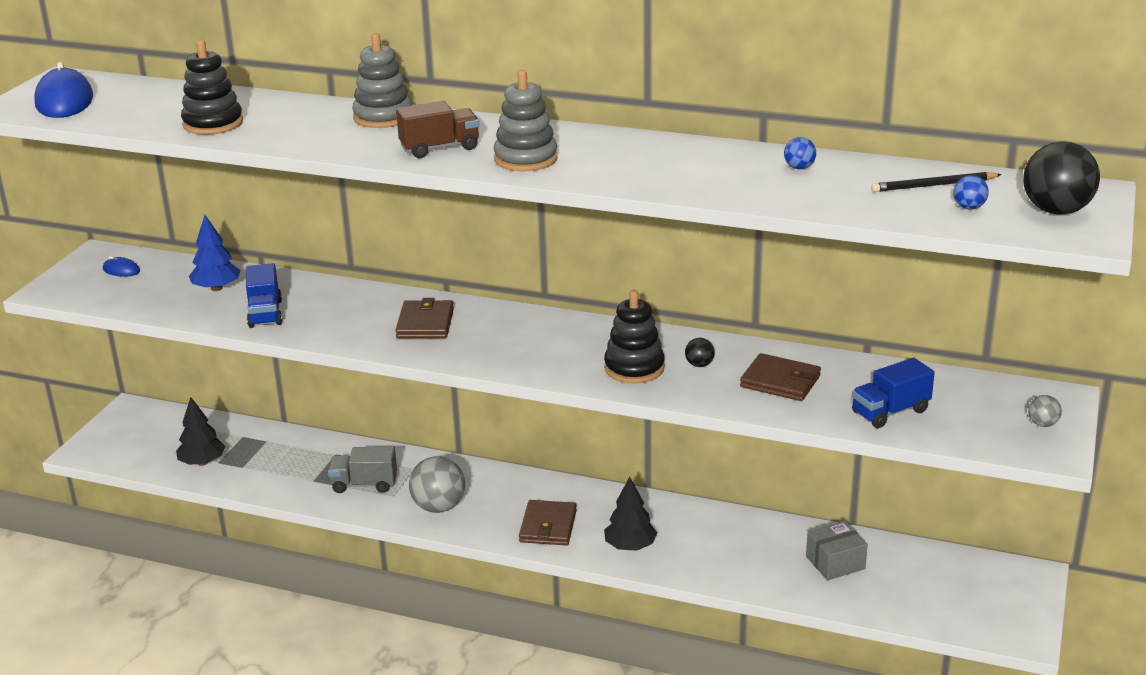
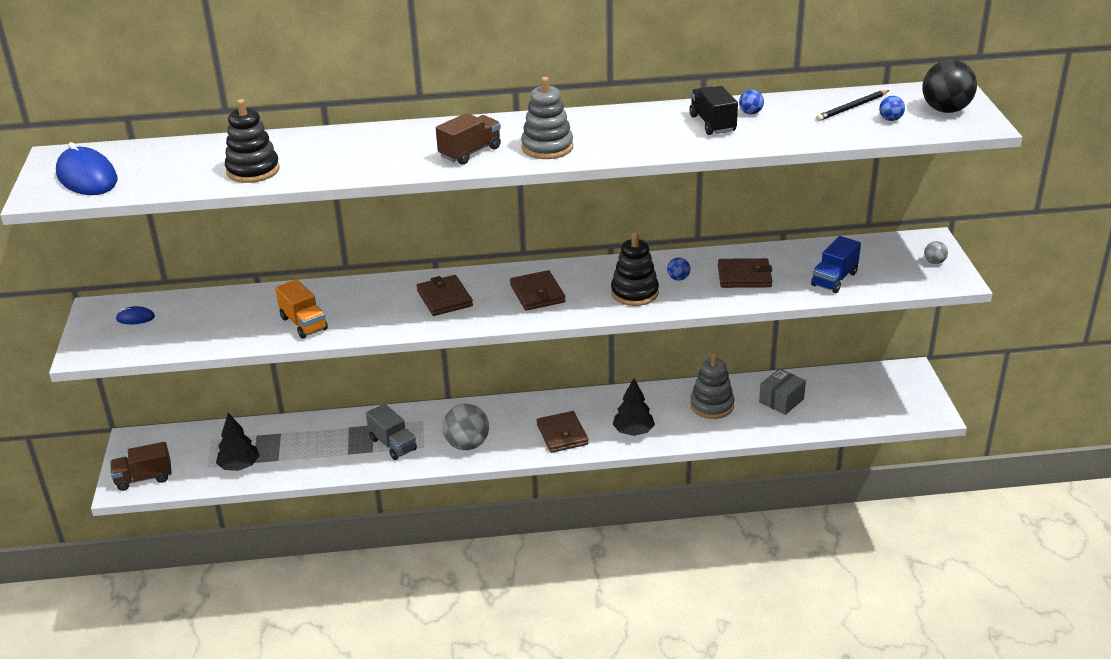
camera: 25 degrees left, 5 degrees up
(109, 448) = (144, 478): none -> brown truck
(217, 288) = (239, 312): blue tree -> none
(265, 314) = (303, 323): blue truck -> orange truck
(364, 484) = (393, 444): grey truck -> grey truck turned 105 degrees counterclockwise
(383, 117) = (393, 135): grey stacking toy -> grey stacking toy (712, 405)
(526, 342) = (537, 293): none -> brown wallet
(699, 365) = (678, 278): black ball -> blue ball
(740, 170) = (712, 123): none -> black truck

